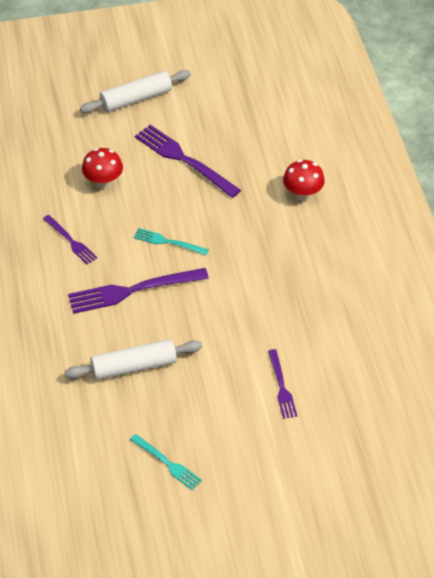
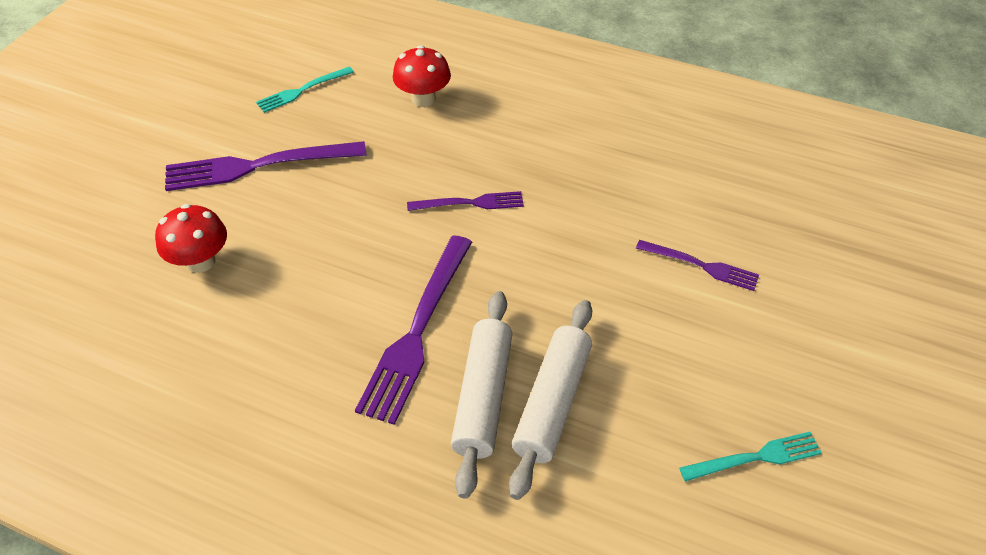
camera: 55 degrees left, 0 degrees up
(71, 241) = (261, 354): purple fork -> purple fork (470, 203)
(136, 99) = (108, 157): white rolling pin -> white rolling pin (483, 397)
(168, 242) = (371, 251): turquoise fork -> turquoise fork (302, 90)

